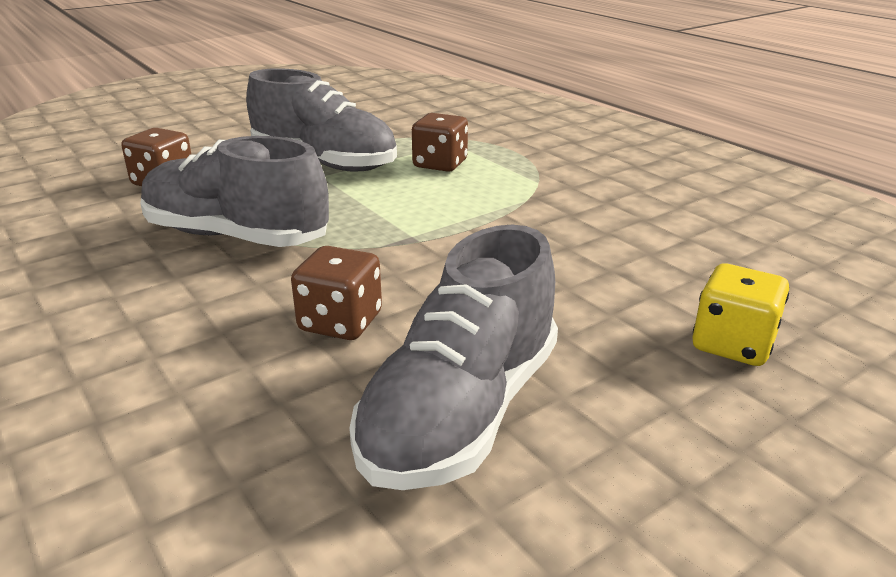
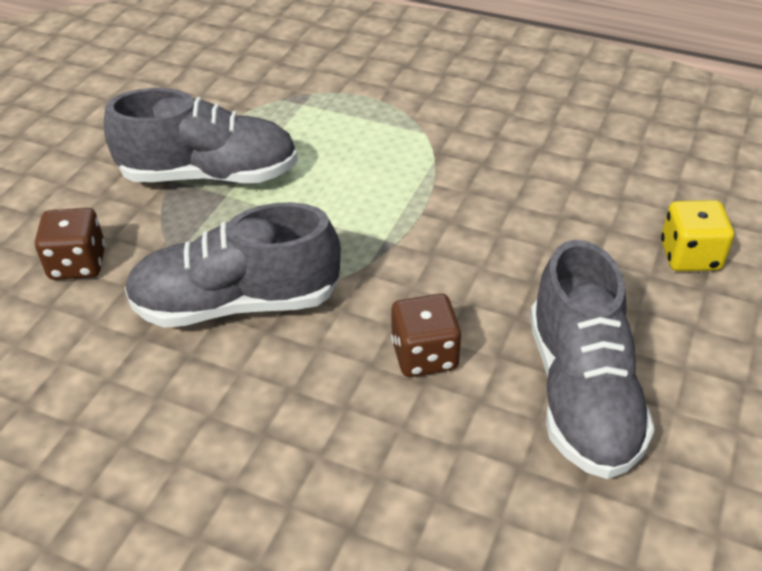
camera: 30 degrees left, 15 degrees up
(440, 164) = (320, 139): brown dice -> none

